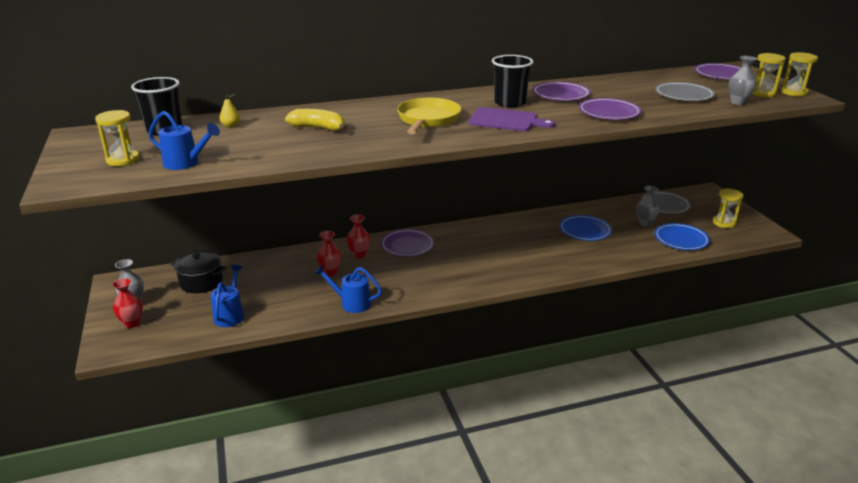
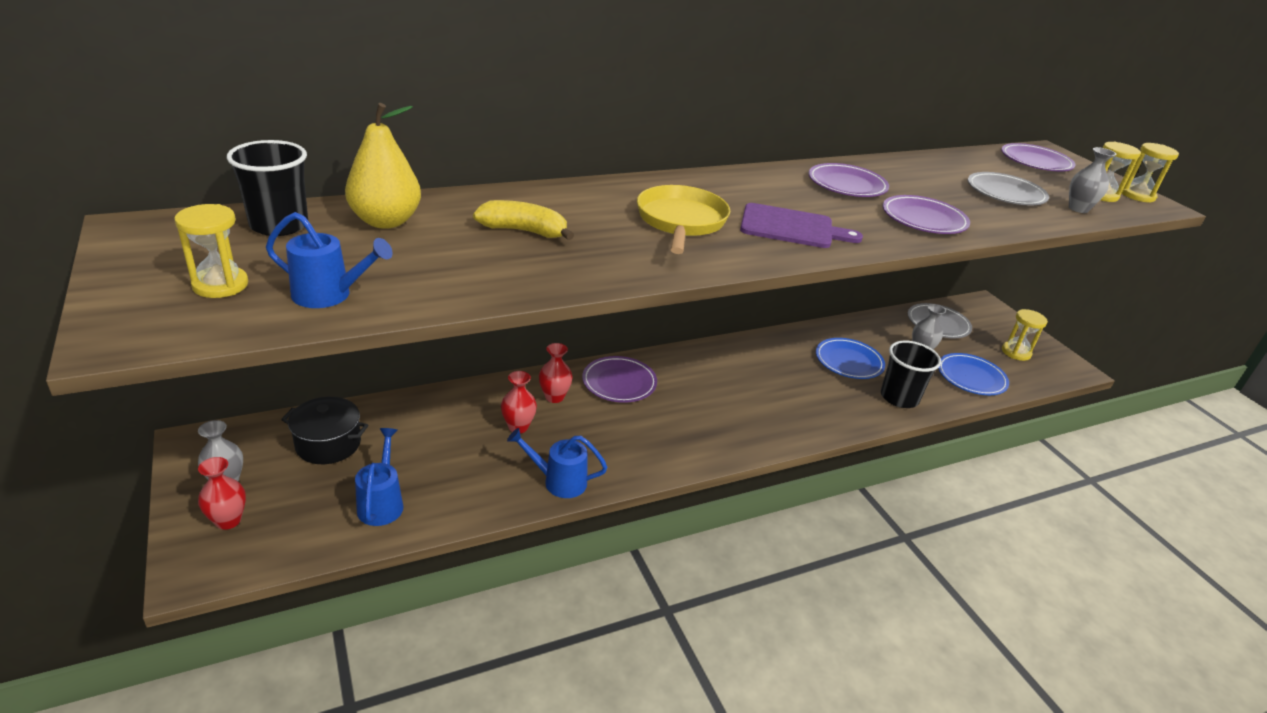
camera: 10 degrees left, 5 degrees up
(231, 126) = (386, 221): yellow pear -> yellow pear, size x2.31
(509, 103) = (784, 196): black cup -> black cup (899, 397)

